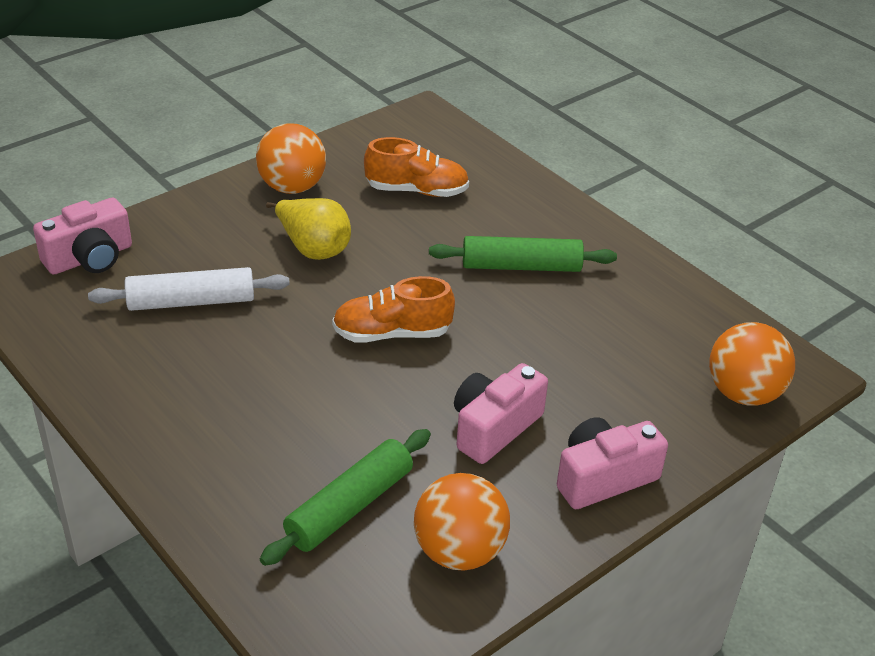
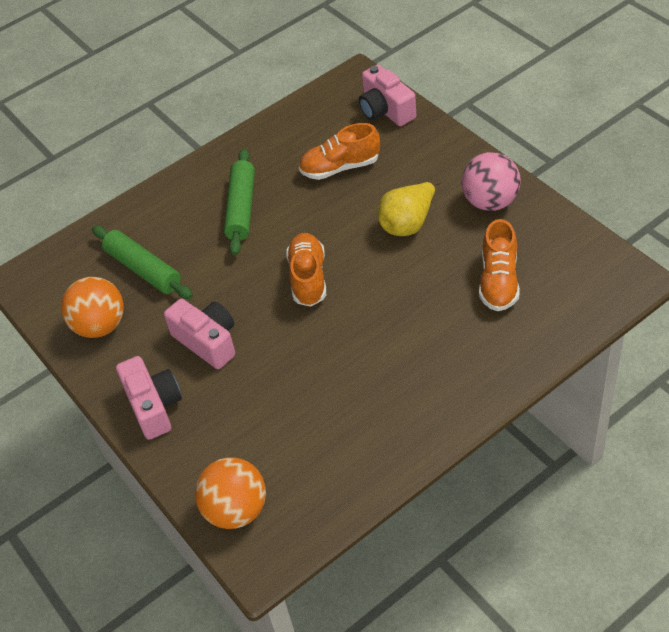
camera: 100 degrees right, 10 degrees up
(191, 302) = (340, 167): white rolling pin -> orange shoe
(292, 187) = (490, 202): orange ball -> pink ball
(521, 266) = (397, 357): green rolling pin -> green rolling pin (242, 208)

